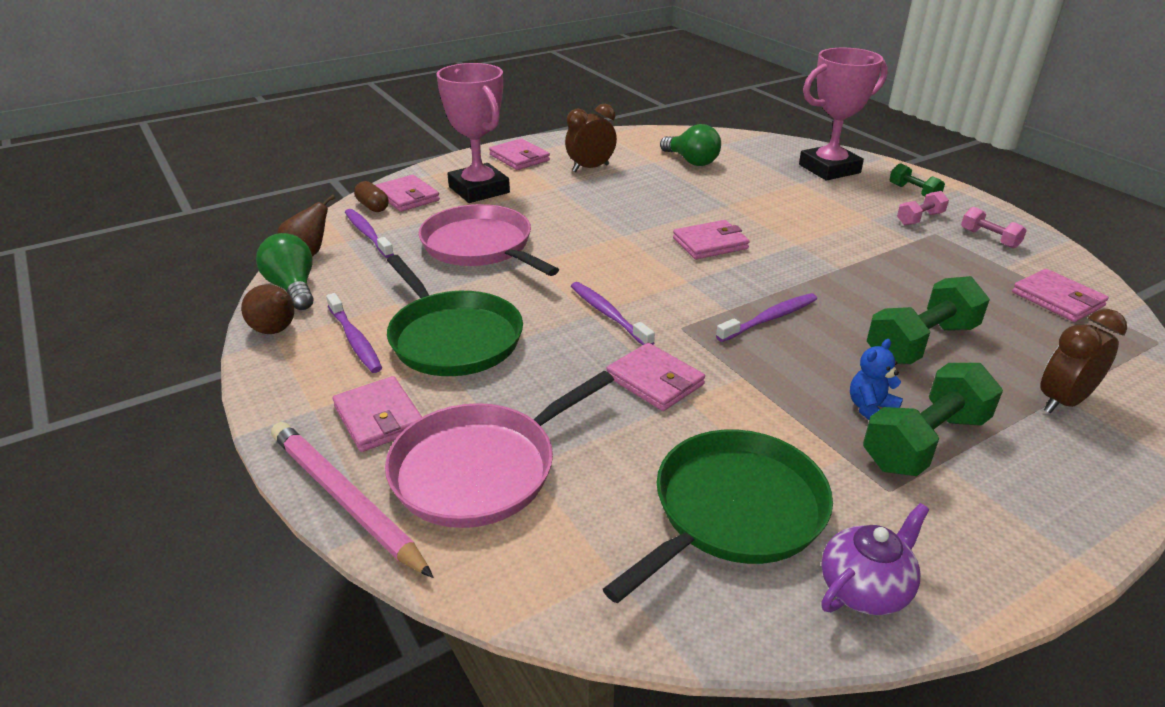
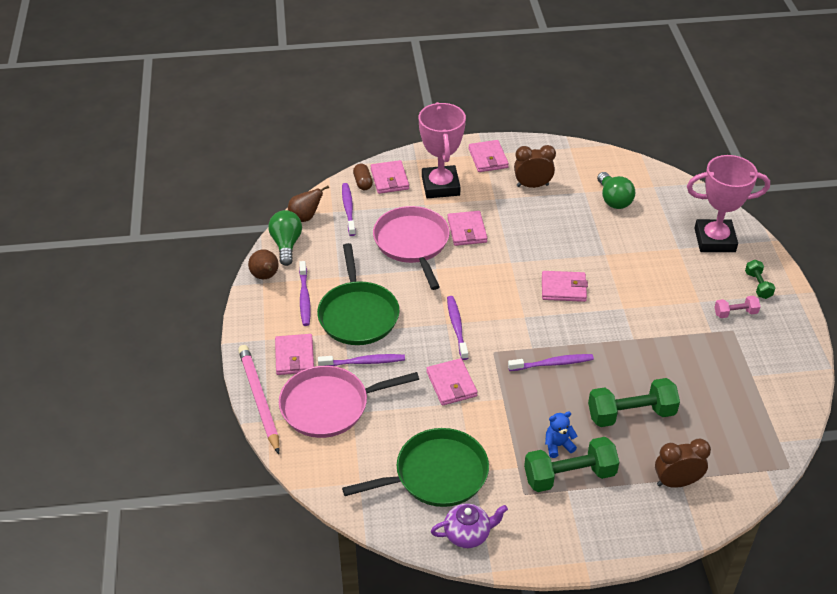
camera: 25 degrees right, 10 degrees up
(500, 392) = (364, 362): none -> purple toothbrush
(989, 238) = (768, 348): pink dumbbell -> none
(1057, 299) = (758, 414): pink wallet -> pink wallet (467, 230)

